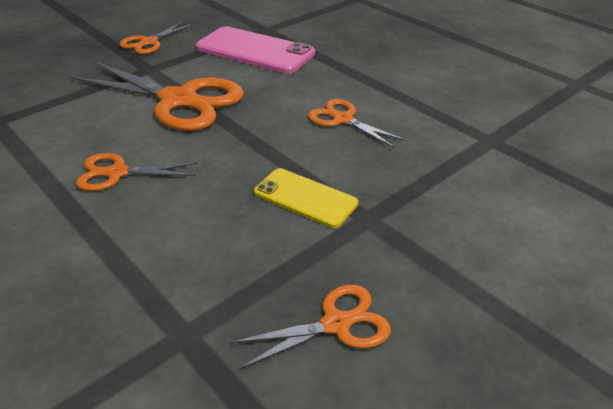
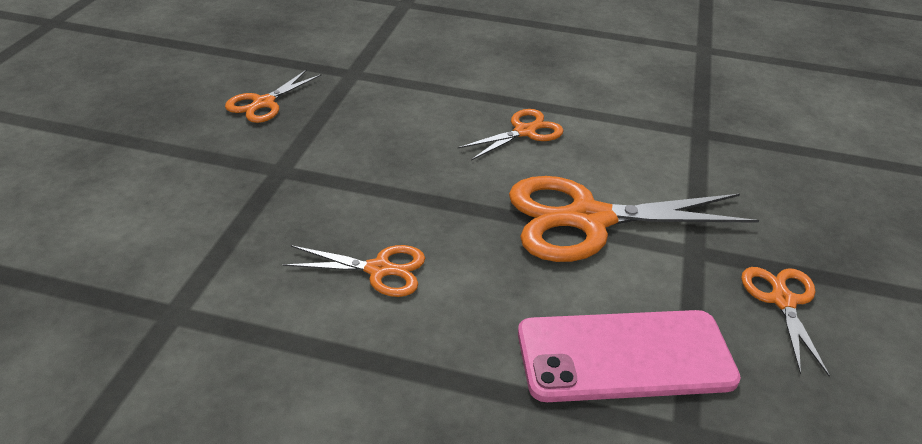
camera: 145 degrees right, 0 degrees up
(305, 198) = (347, 167): yellow phone -> none

